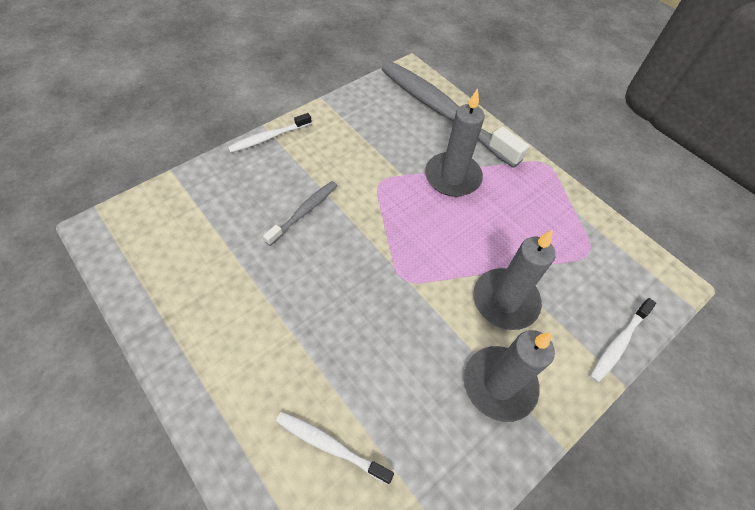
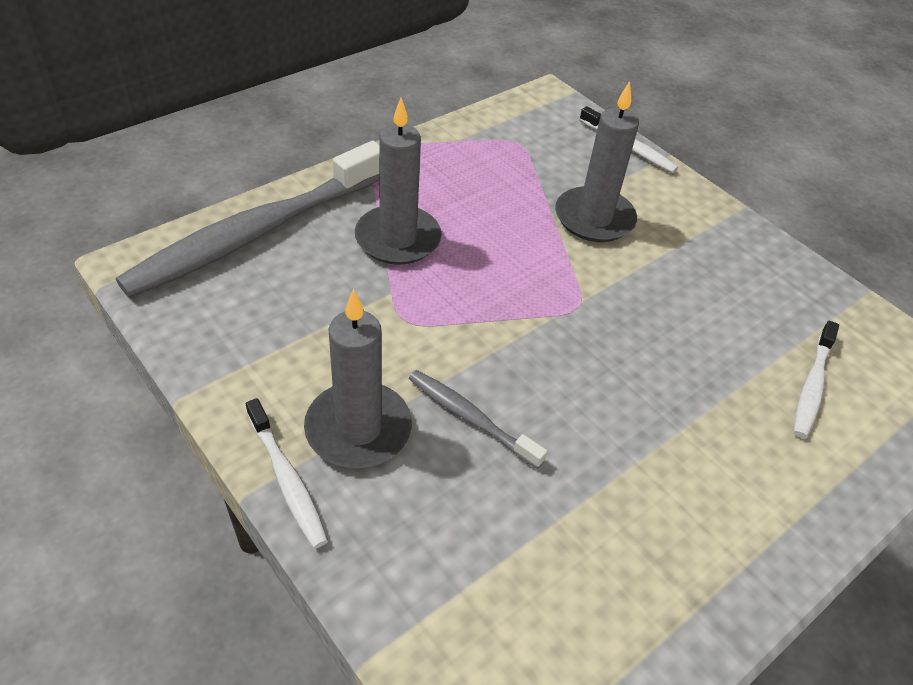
camera: 90 degrees left, 10 degrees down
(499, 384) = (697, 238): grey candle -> grey candle (358, 429)

